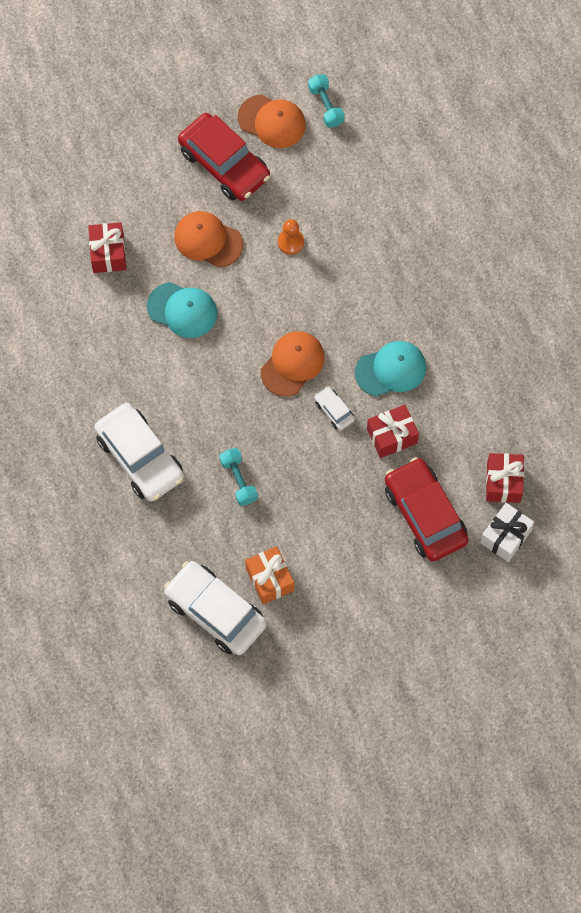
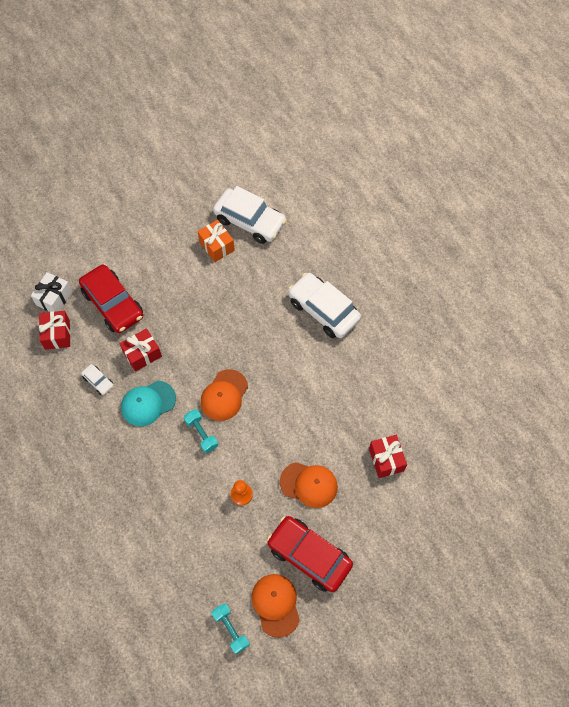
camera: 170 degrees right, 5 degrees down
(182, 310) = (317, 423): turquoise cap -> none
(238, 480) = (250, 306): turquoise dumbbell -> turquoise dumbbell (201, 434)
(272, 121) = (276, 604): orange cap -> orange cap turned 60 degrees clockwise
(334, 411) = (187, 365): white car -> white car (98, 381)

